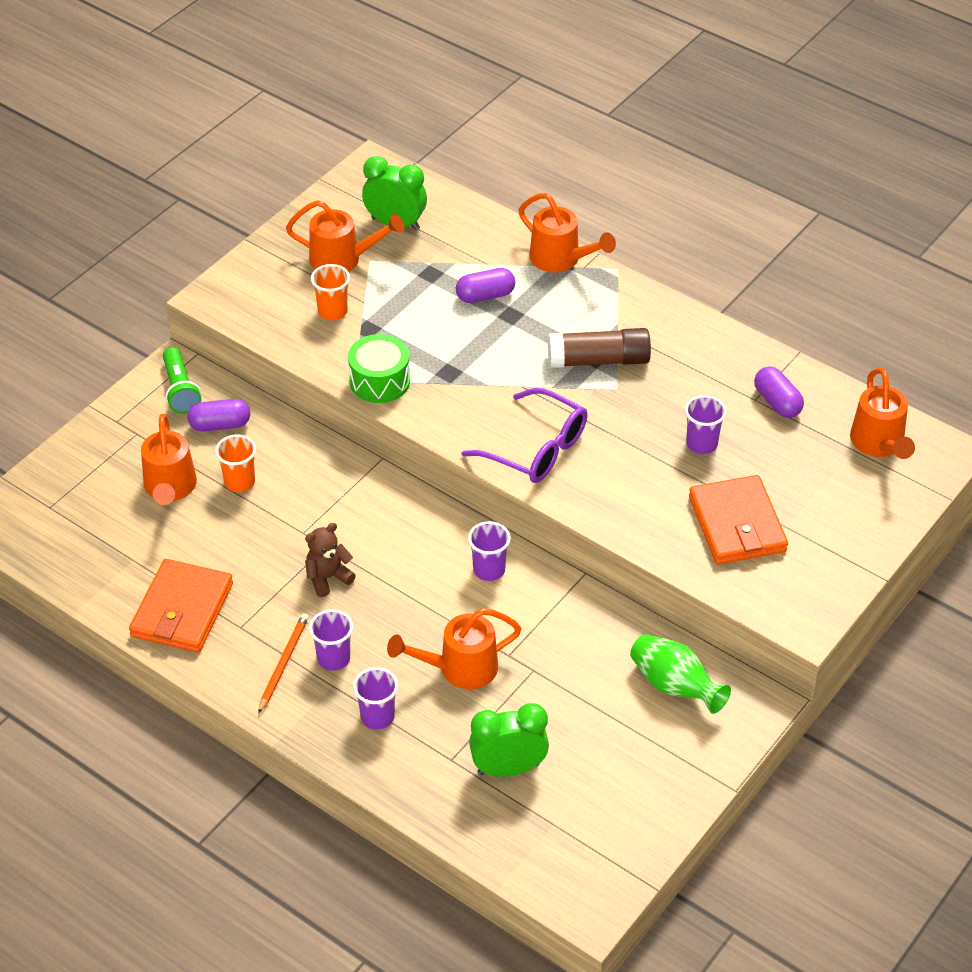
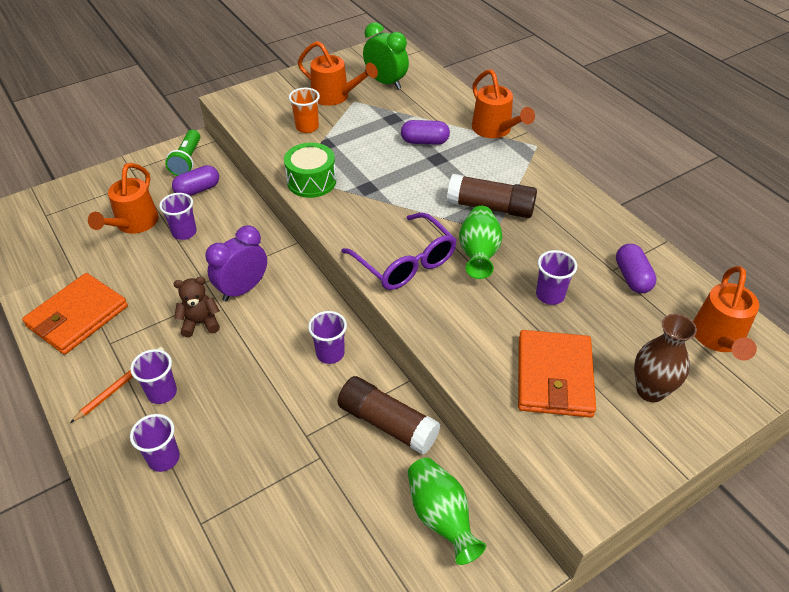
camera: 20 degrees right, 0 degrees up
(220, 425) = (198, 190): purple capsule -> purple capsule turned 45 degrees counterclockwise
(239, 482) = (184, 232): orange cup -> purple cup
(352, 529) = (242, 289): none -> purple clock
(459, 668) = (258, 435): orange watering can -> none
(508, 768) = (245, 552): green clock -> none
(584, 620) = (387, 423): none -> brown glue stick
(609, 418) = (478, 254): none -> green vase
(830, 512) = (650, 390): none -> brown vase

